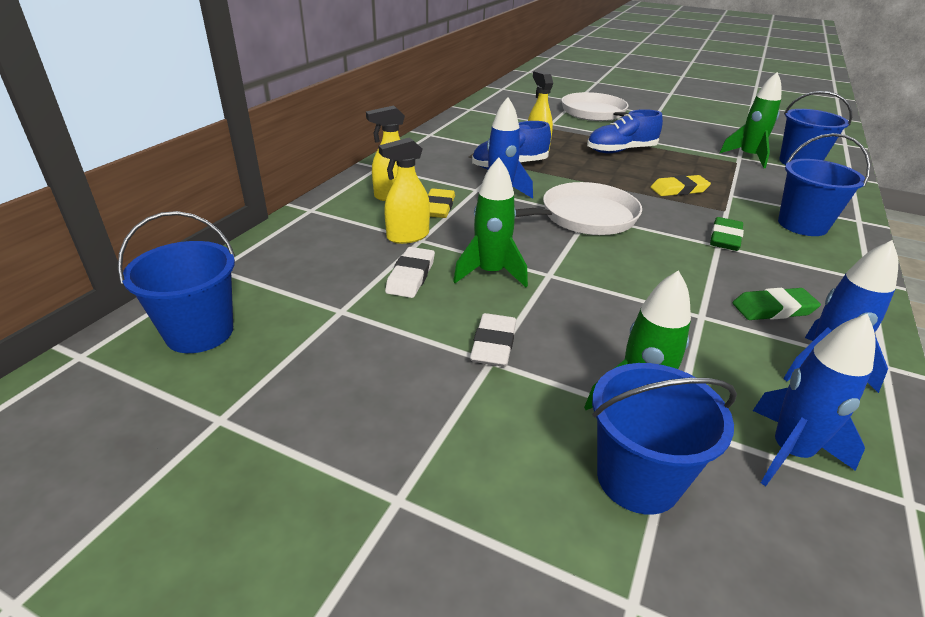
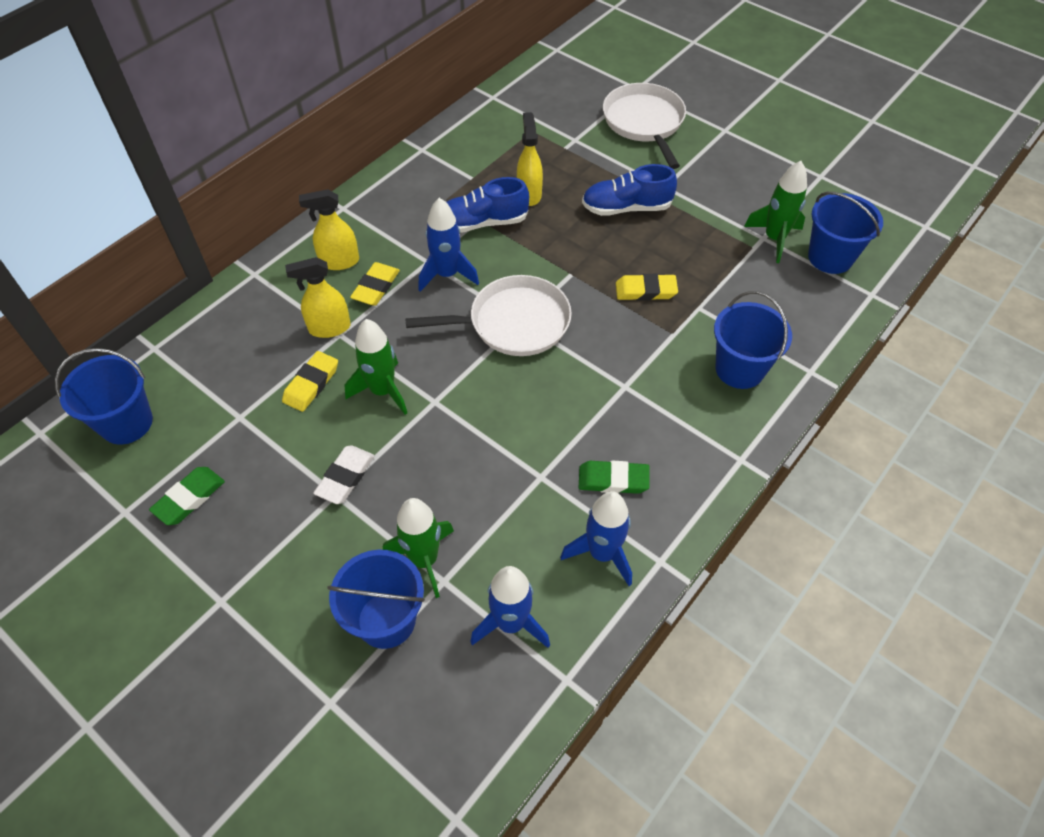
camera: 15 degrees right, 20 degrees up
(411, 276) = (311, 384): white eraser -> yellow eraser
(725, 238) = (639, 377): green eraser -> green eraser (189, 498)

